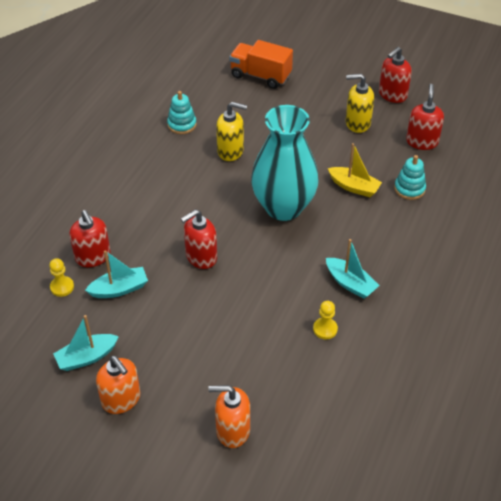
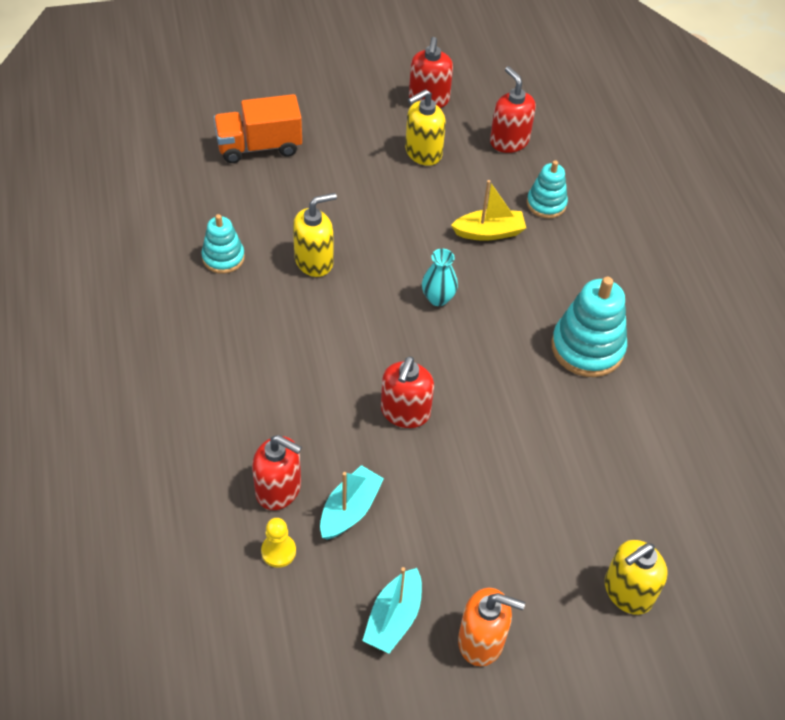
camera: 40 degrees left, 5 degrees up
(232, 430) = (627, 592): orange soap dispenser -> yellow soap dispenser
(283, 207) = (438, 298): turquoise vase -> turquoise vase, size x0.40
(325, 329) = (610, 415): yellow pawn -> none
(350, 283) = (587, 348): turquoise boat -> turquoise stacking toy

